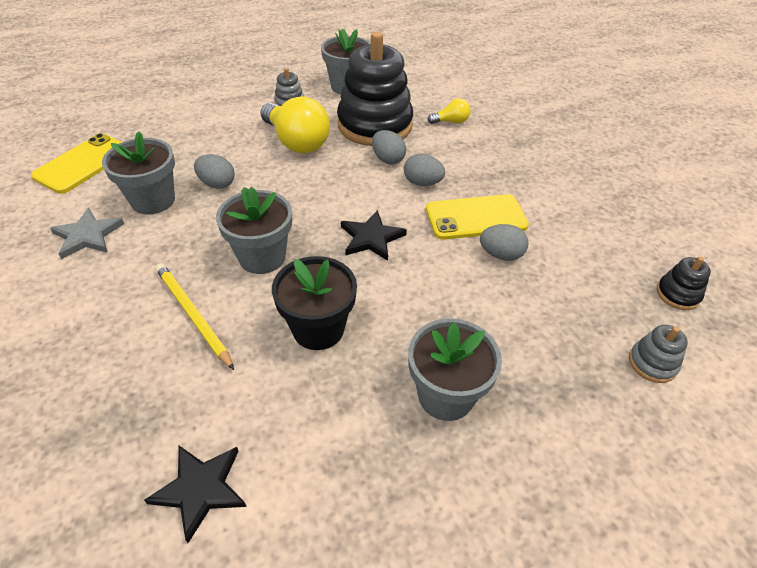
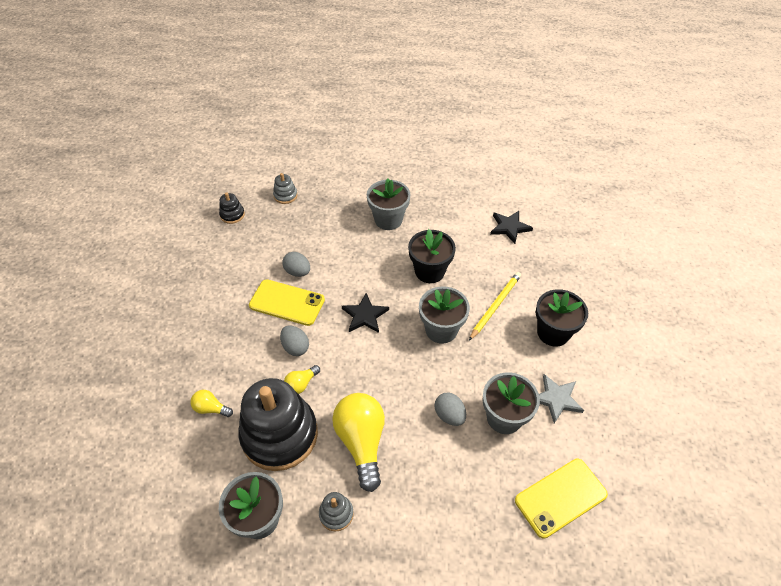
camera: 150 degrees left, 5 degrees up
(93, 310) = (553, 333): none -> black flower pot
(193, 315) = (495, 306): yellow pencil -> yellow pencil turned 135 degrees counterclockwise
(388, 159) = (301, 384): grey egg -> yellow light bulb

